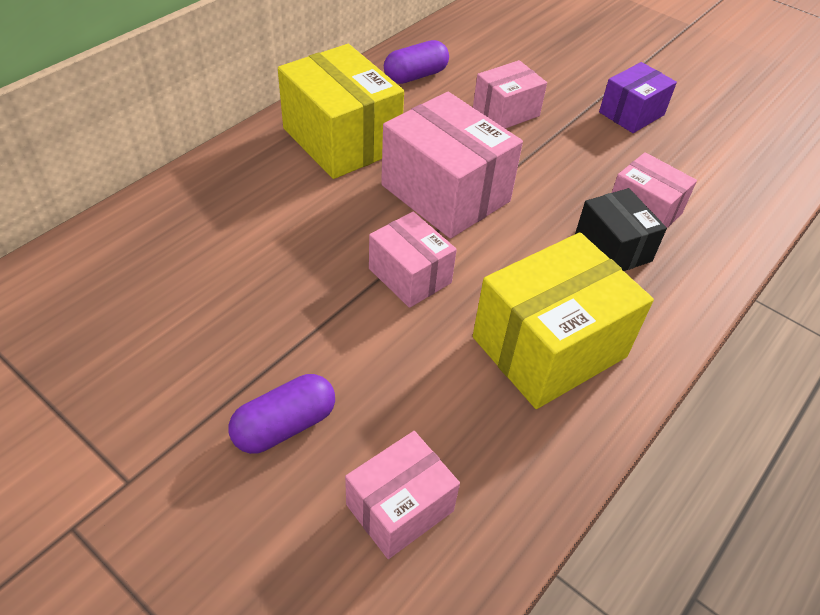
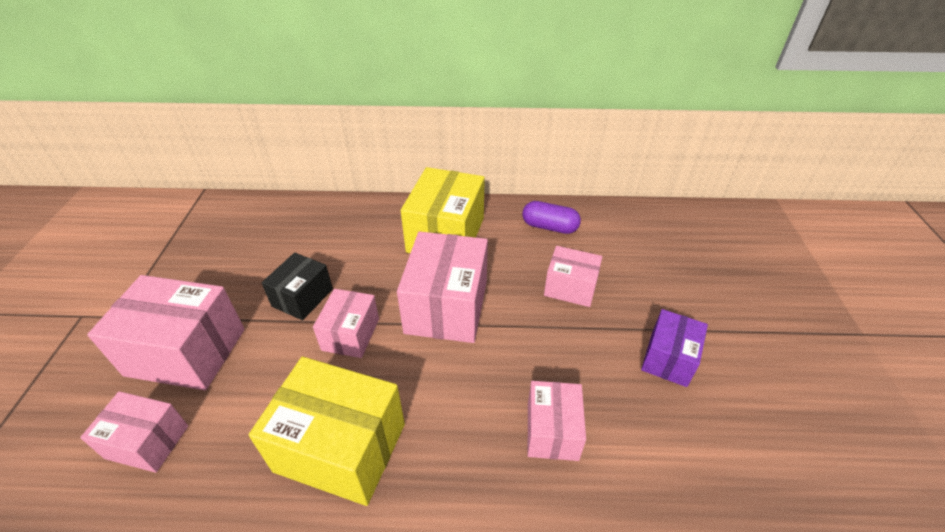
camera: 55 degrees right, 5 degrees down
(285, 426) = (186, 352): purple capsule -> pink box
(613, 248) = (485, 432): black box -> black box (302, 297)
(631, 113) = (668, 359): purple box -> purple box turned 75 degrees counterclockwise

